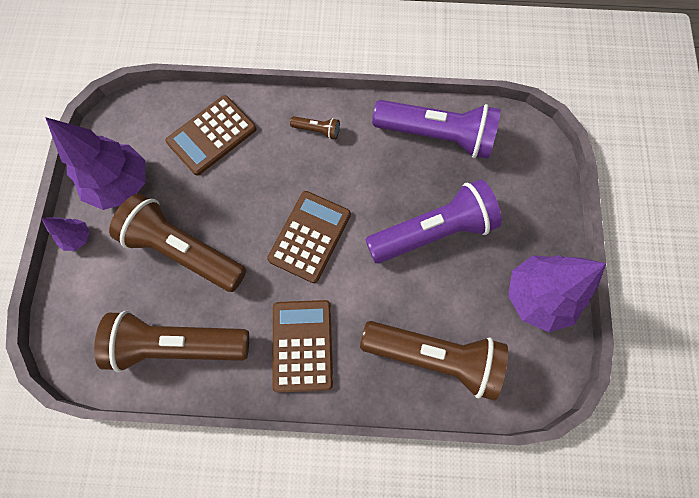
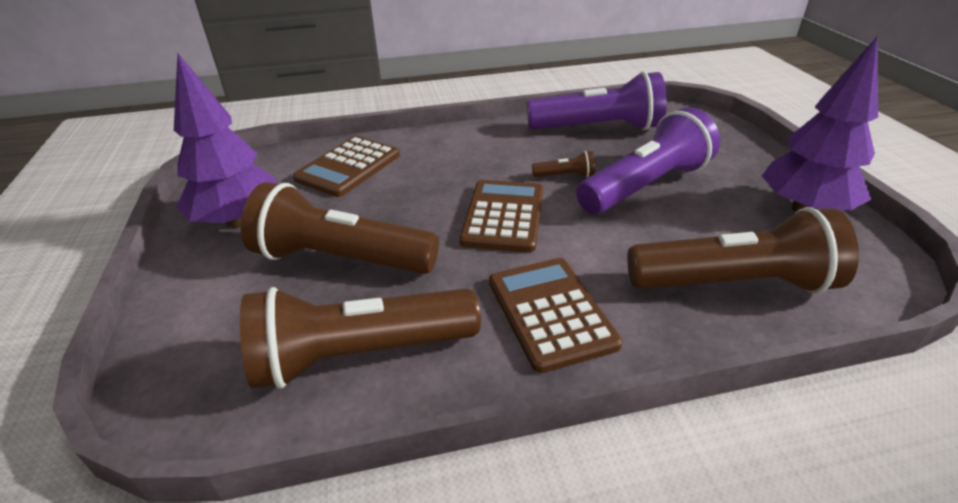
camera: 15 degrees left, 35 degrees down
(78, 238) = (179, 277): purple tree -> none
(317, 130) = (469, 145): brown flashlight -> brown flashlight (565, 176)

